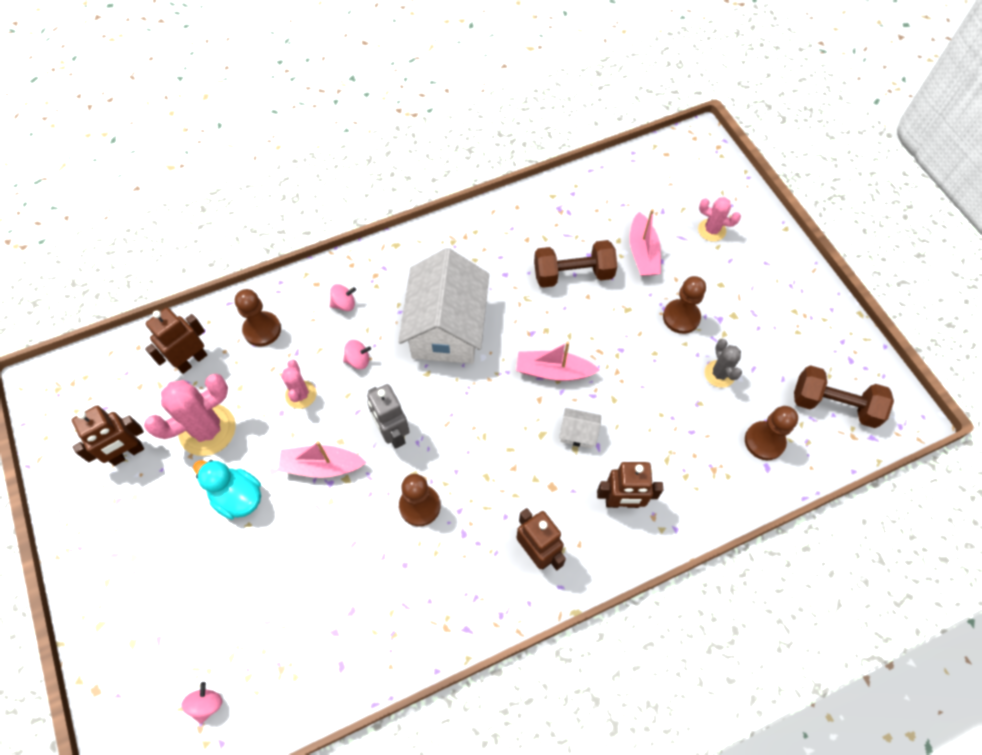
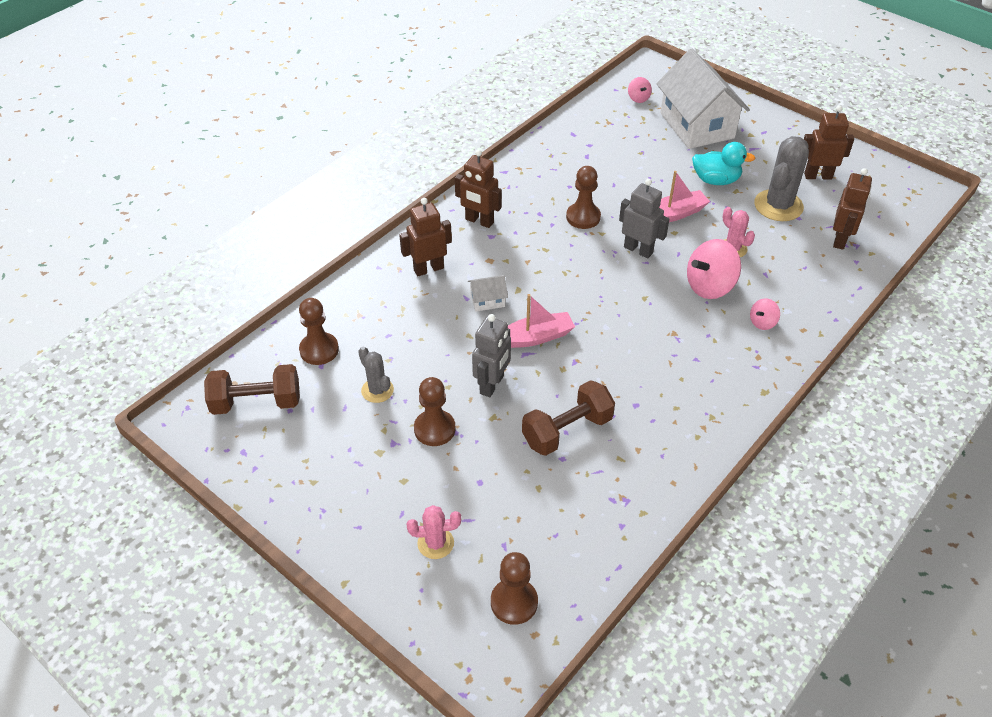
camera: 155 degrees right, 15 degrees down
(127, 453) = (818, 176): brown robot -> brown robot turned 60 degrees clockwise
(207, 430) = (778, 206): pink cactus -> grey cactus
(262, 330) = (810, 279): brown pawn -> brown pawn (514, 602)
(358, 360) = (710, 286): pink spinning top -> pink spinning top, size x1.97
(447, 328) = (655, 337): white house -> white house (696, 125)
(615, 339) = (492, 385): none -> grey robot
(642, 253) = (504, 483): pink boat -> none

